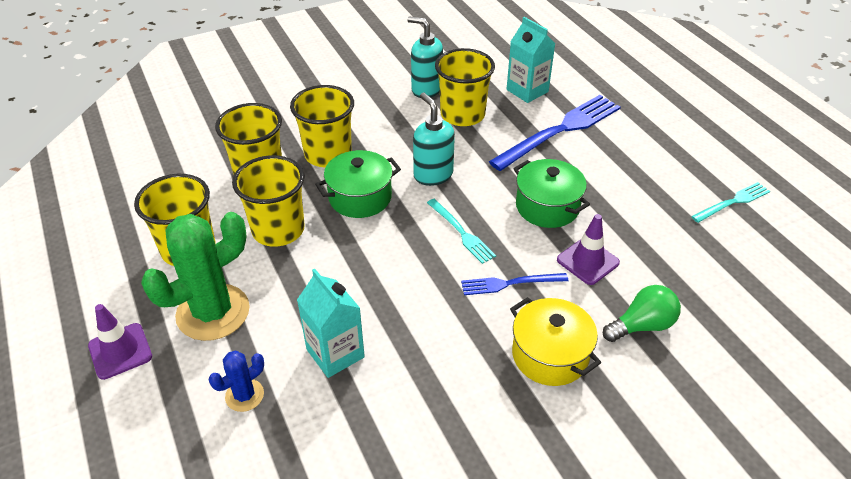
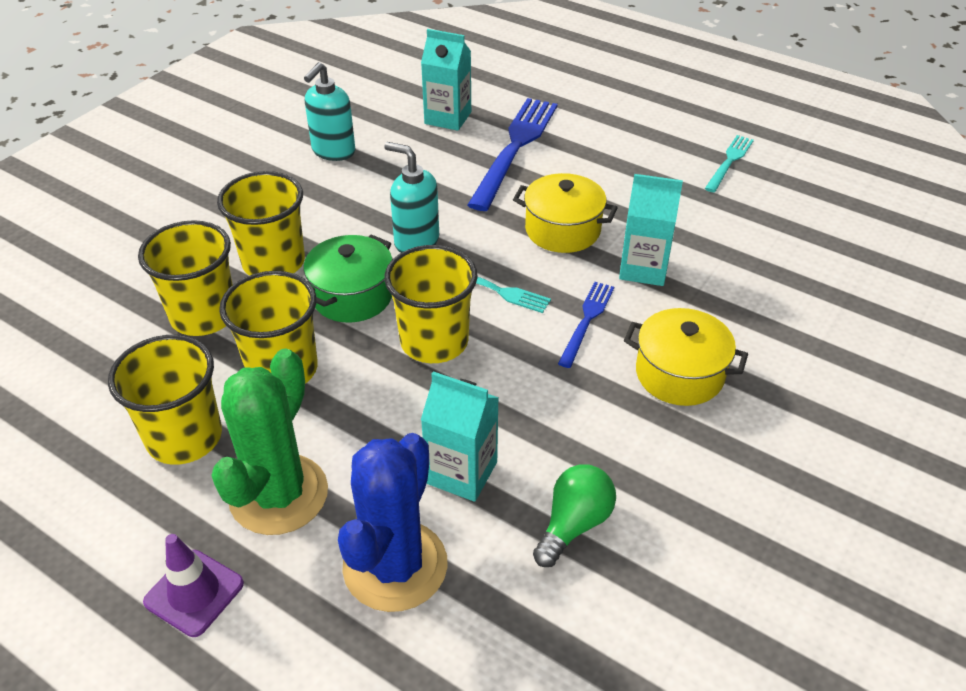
camera: 30 degrees left, 0 degrees up
(244, 395) = (395, 566): blue cactus -> blue cactus, size x2.07
(426, 89) = (333, 151): turquoise soap dispenser -> turquoise soap dispenser turned 60 degrees counterclockwise
(462, 115) = (397, 166): yellow cup -> yellow cup (434, 341)
(510, 283) = (587, 321): blue fork -> blue fork turned 150 degrees clockwise
(547, 207) = (562, 230): green pot -> yellow pot
(587, 261) = (643, 269): purple traffic cone -> turquoise carton
(642, 325) = (739, 309): green light bulb -> green light bulb (574, 524)

